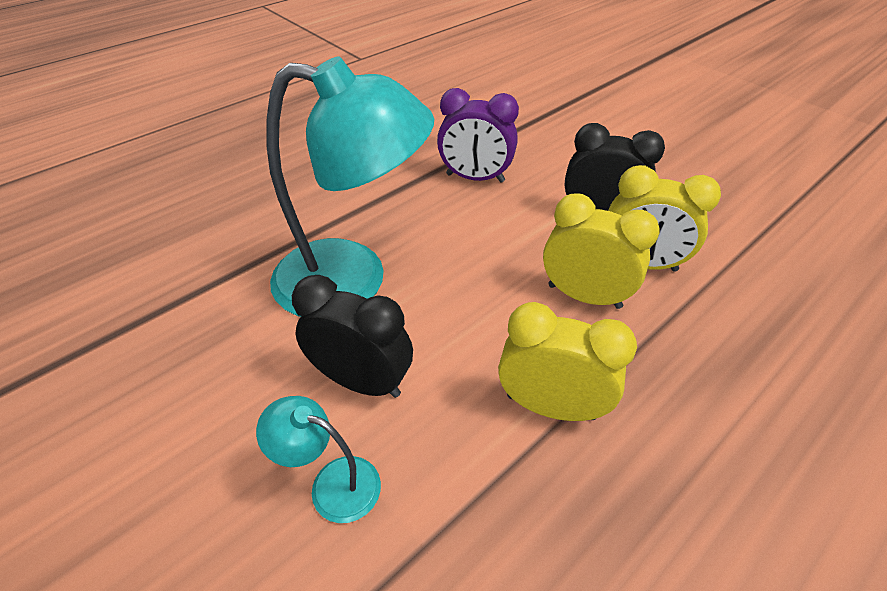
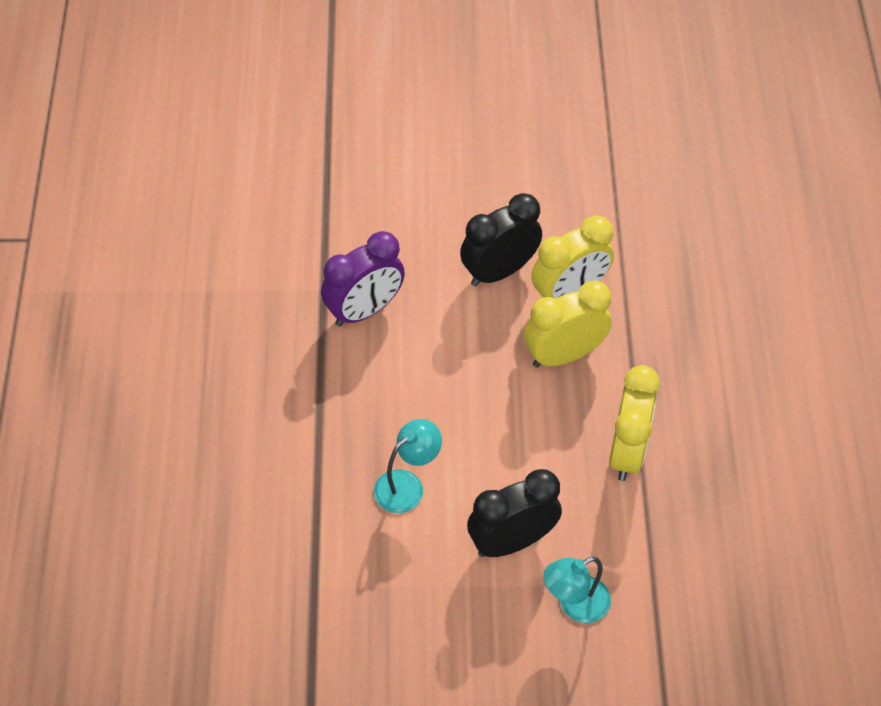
camera: 50 degrees left, 10 degrees up
(353, 281) = (407, 485): turquoise lamp -> turquoise lamp, size x0.45
(551, 406) = (627, 452): yellow clock -> yellow clock turned 135 degrees clockwise

